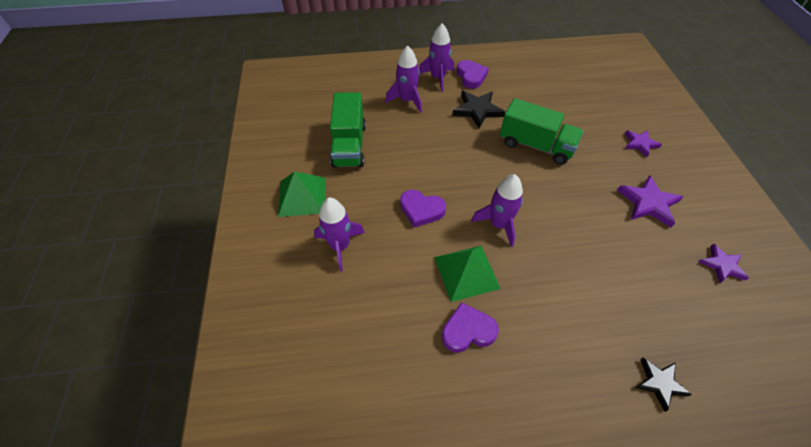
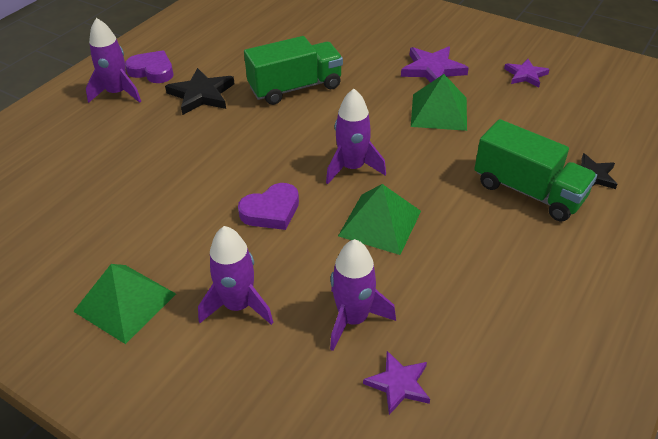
camera: 50 degrees left, 10 degrees down
(349, 145) = (108, 216): green truck -> green truck (528, 191)
(407, 100) = (113, 133): purple rocket -> purple rocket (353, 319)
(468, 331) = (442, 261): purple heart -> none
(608, 236) = (439, 112): none -> green pyramid
(640, 144) = (371, 33): purple star -> purple star (398, 384)

